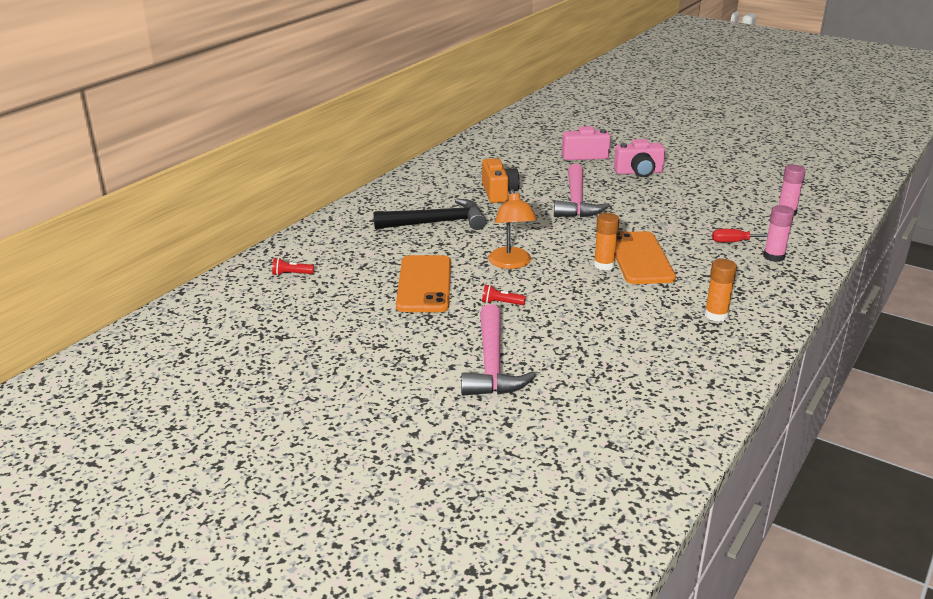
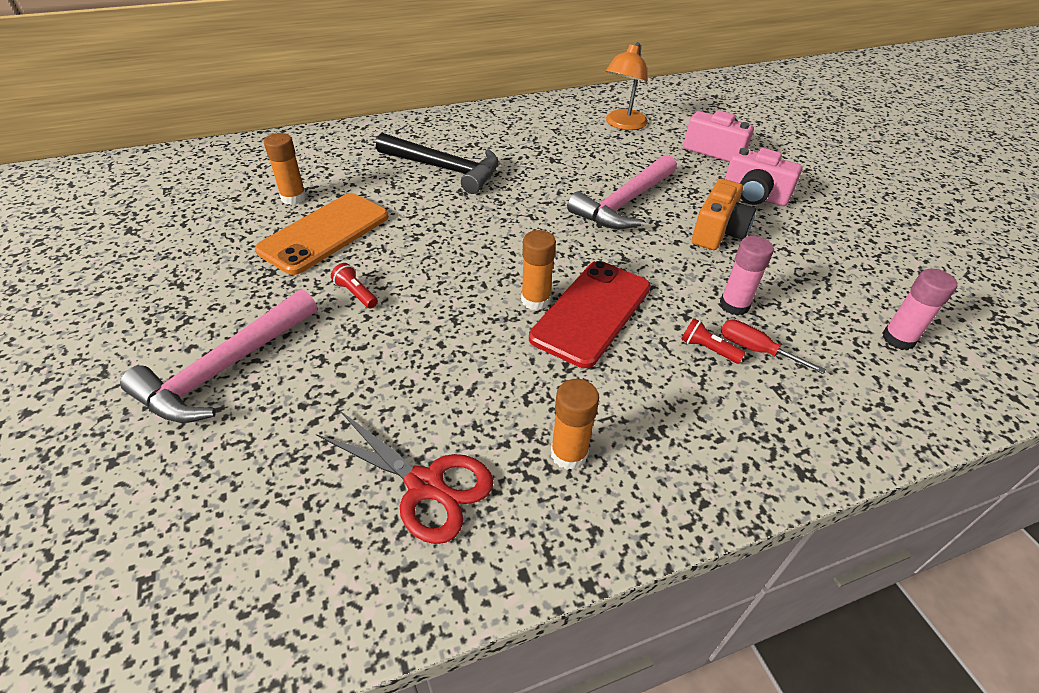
camera: 35 degrees right, 15 degrees up
(291, 274) = (243, 169): red flashlight -> red flashlight (708, 349)
(363, 275) = (293, 197): none -> orange glue stick
(498, 193) = (556, 160): orange camera -> orange camera (718, 232)
(511, 263) = (441, 249): orange lamp -> orange lamp (623, 124)
(640, 258) = (591, 312): orange phone -> red phone
(674, 354) = (425, 485): none -> red scissors
(774, 257) = (784, 402): pink glue stick -> pink glue stick (734, 305)

